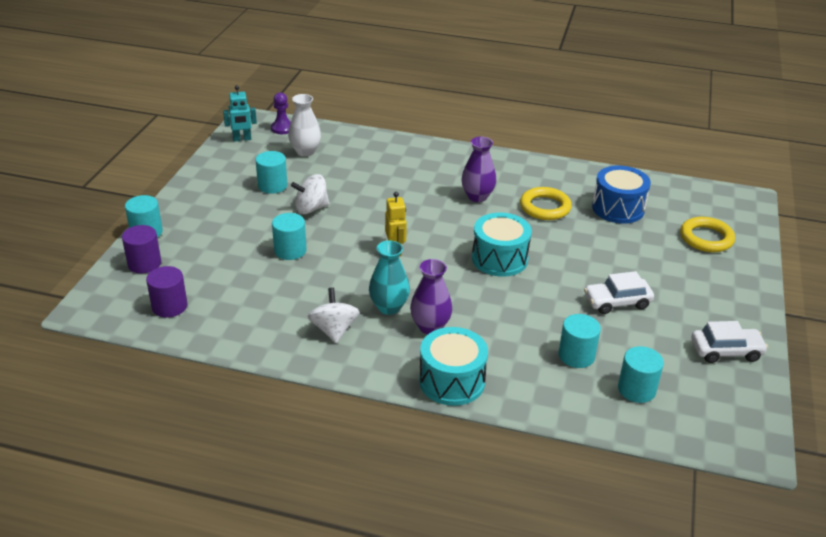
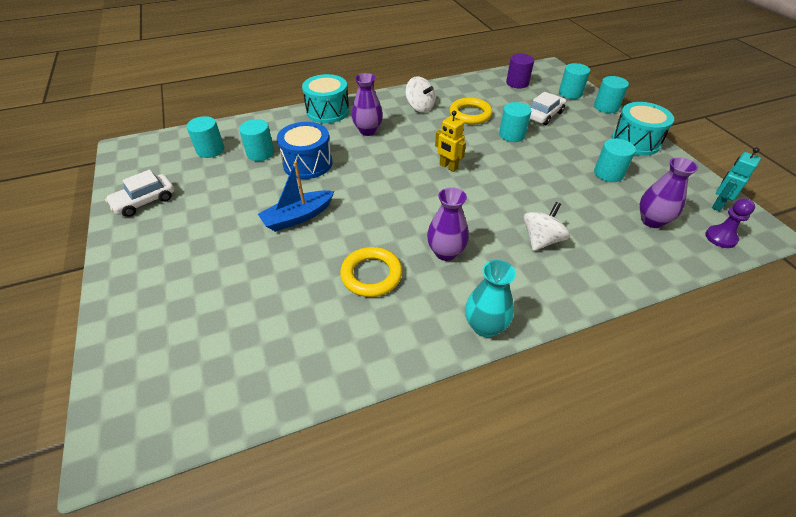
camera: 145 degrees right, 10 degrees up
(144, 263) = (570, 93): purple cylinder -> turquoise cylinder
(305, 151) = (652, 221): white vase -> purple vase
(311, 208) = (551, 169): white spinning top -> white spinning top (541, 240)
(389, 307) = (405, 130): turquoise vase -> turquoise vase (485, 326)
(499, 259) = (366, 196): turquoise drum -> turquoise drum (635, 142)
(575, 269) = (298, 217): none -> blue boat
(617, 302) = (247, 203): white car -> white car (544, 115)
(618, 208) = (292, 318): blue drum -> blue drum (307, 163)
(706, 238) = (173, 324): yellow ring -> yellow ring (470, 114)

